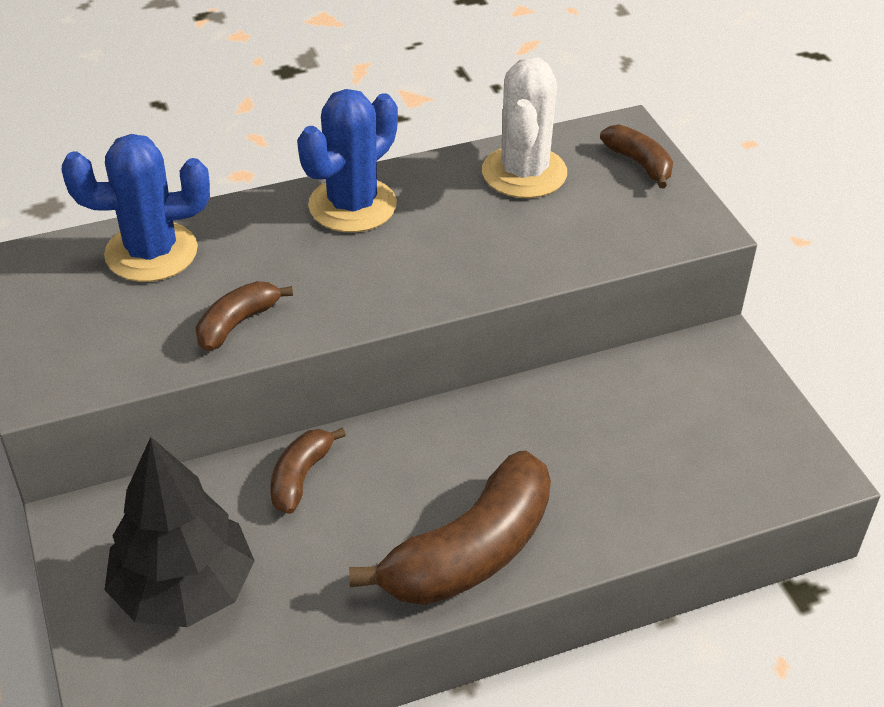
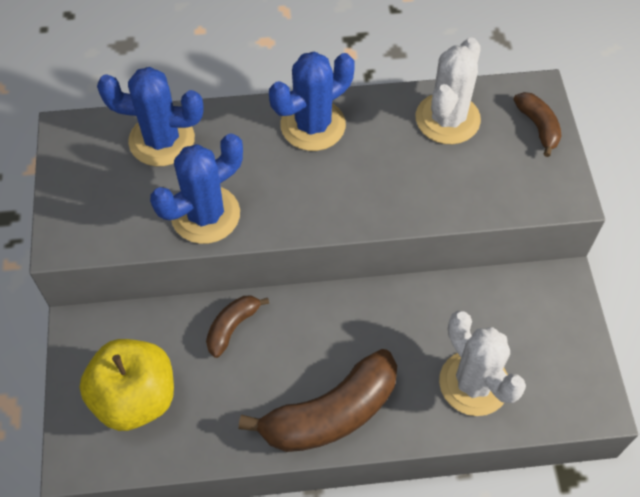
camera: 15 degrees right, 15 degrees up
(184, 590) = (135, 398): black tree -> yellow apple
(237, 323) = (205, 215): brown banana -> blue cactus
(650, 478) = (474, 383): none -> white cactus

